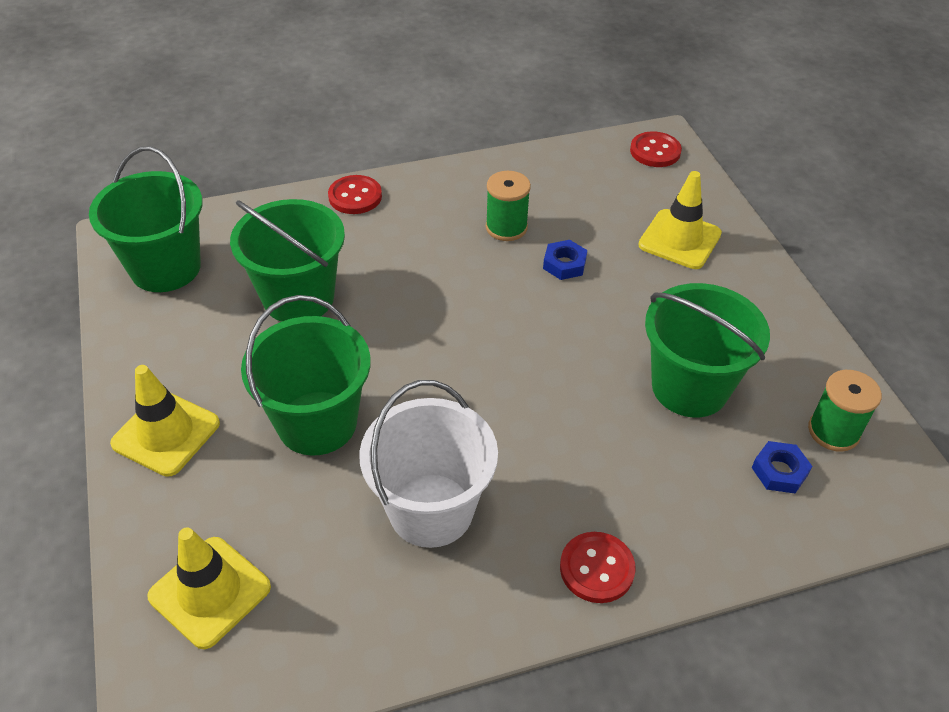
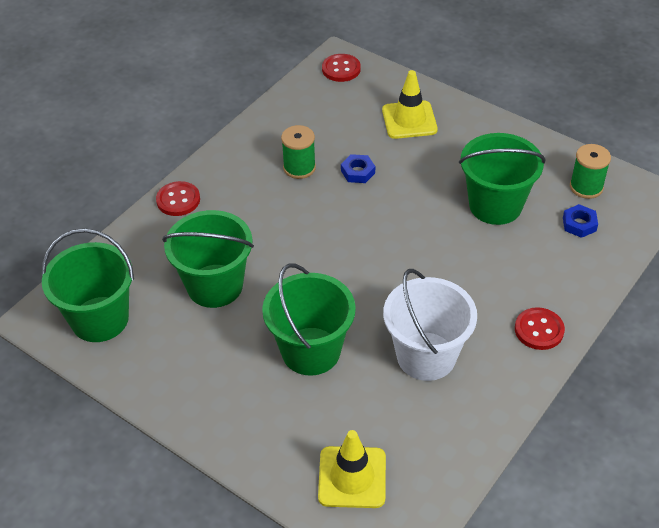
camera: 35 degrees left, 0 degrees up
(166, 433) = (224, 415): yellow traffic cone -> none

